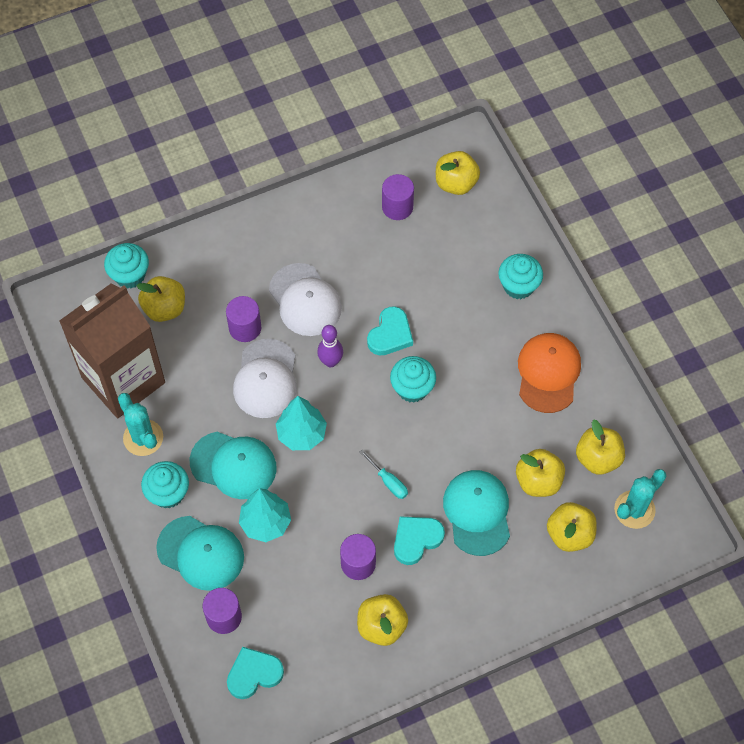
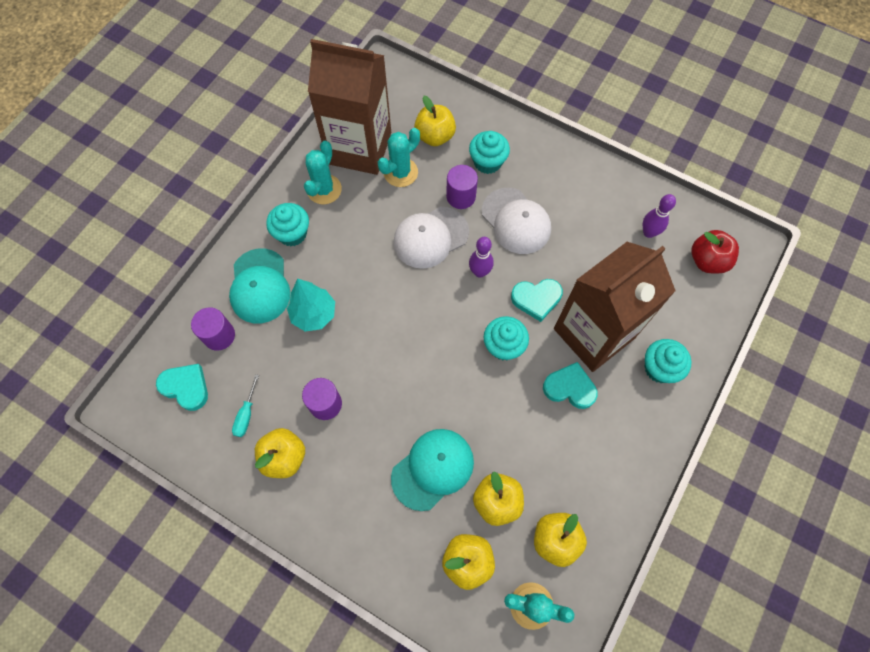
camera: 55 degrees right, 5 degrees up
(130, 275) = (443, 99): turquoise cupcake -> turquoise cupcake (487, 162)
(179, 361) = (400, 172): none -> turquoise cactus
(233, 465) = (345, 262): turquoise cap -> none
(301, 434) = (404, 291): turquoise tree -> none
(305, 300) = (516, 221): white cap -> white cap turned 60 degrees counterclockwise
(388, 481) = (410, 380): turquoise screwdriver -> turquoise screwdriver (246, 414)
(397, 207) = (649, 232): purple cylinder -> purple bowling pin
(416, 540) = (375, 435): turquoise heart -> turquoise heart (569, 388)
(453, 312) = (594, 333): none -> brown carton
(456, 183) = (707, 260): yellow apple -> red apple
(548, 373) = (601, 445): orange cap -> none

